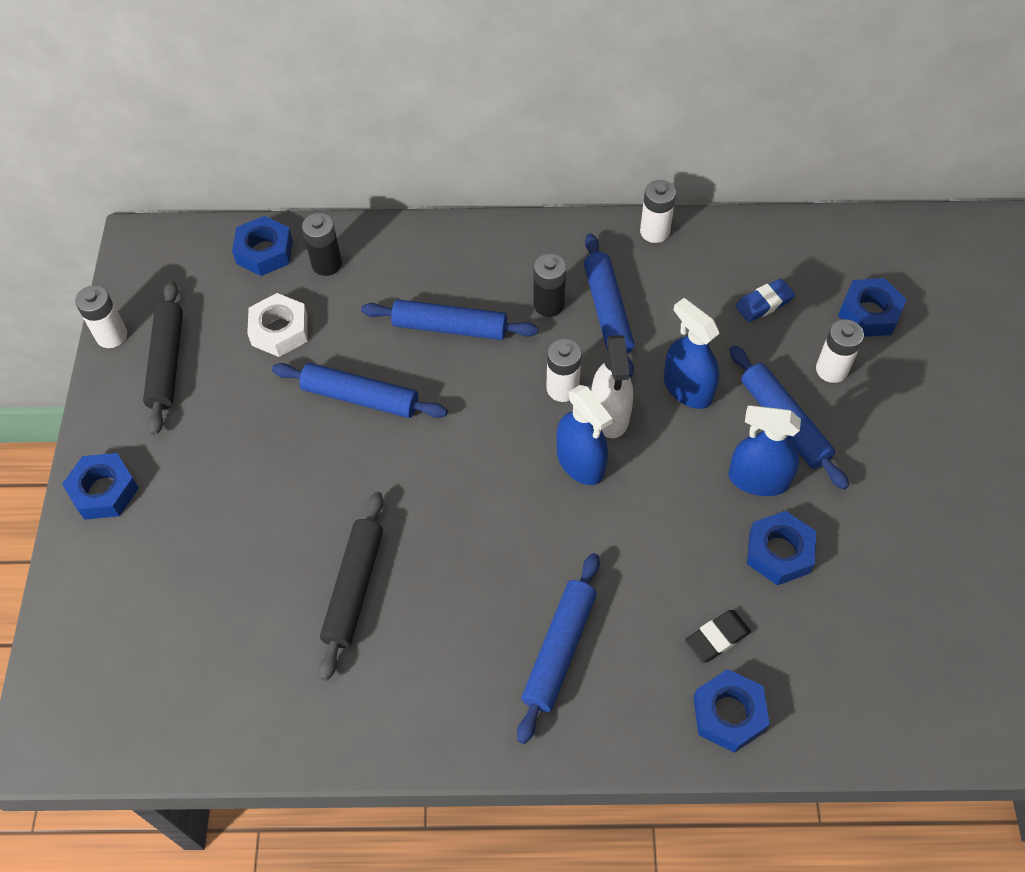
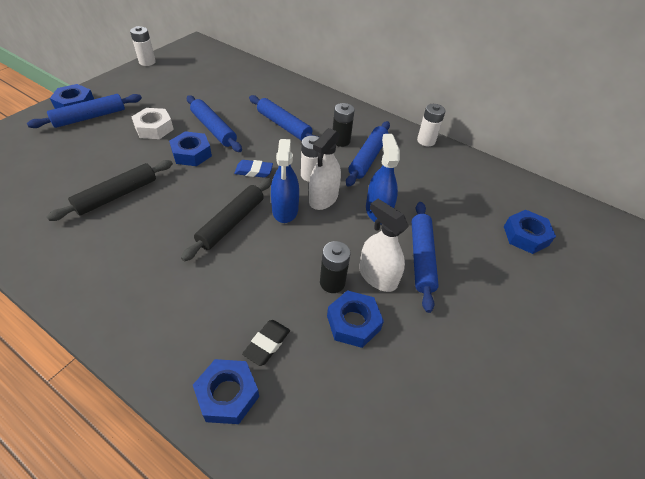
camera: 30 degrees right, 10 degrees down
(167, 362) = (155, 79): black rolling pin -> black rolling pin (231, 222)
(264, 252) = (237, 66): blue nut -> blue nut (192, 153)
(279, 330) = (210, 91): white nut -> white nut (154, 128)
(327, 264) = (257, 81): black battery -> black battery (332, 282)
(559, 650) = (174, 287): blue rolling pin -> blue rolling pin (90, 117)
(717, 638) = (267, 344): black eraser -> black eraser turned 60 degrees counterclockwise
(758, 479) = (377, 276): blue spray bottle -> white spray bottle
(763, 303) = (460, 198): blue eraser -> blue eraser (254, 171)
(831, 369) = (476, 249): white battery -> none

